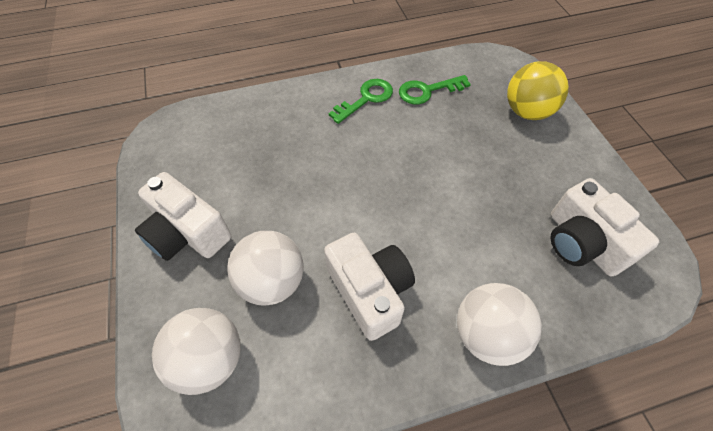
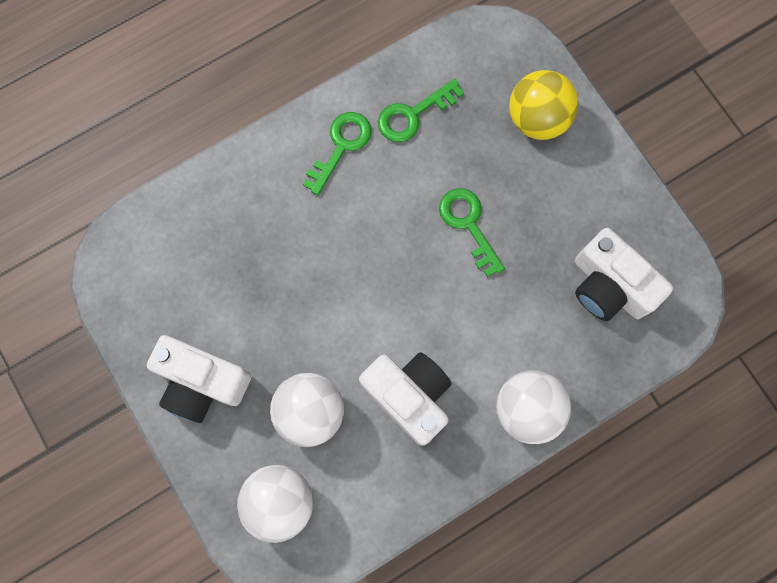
camera: 15 degrees left, 20 degrees up
(457, 168) = (468, 224): none -> green key

